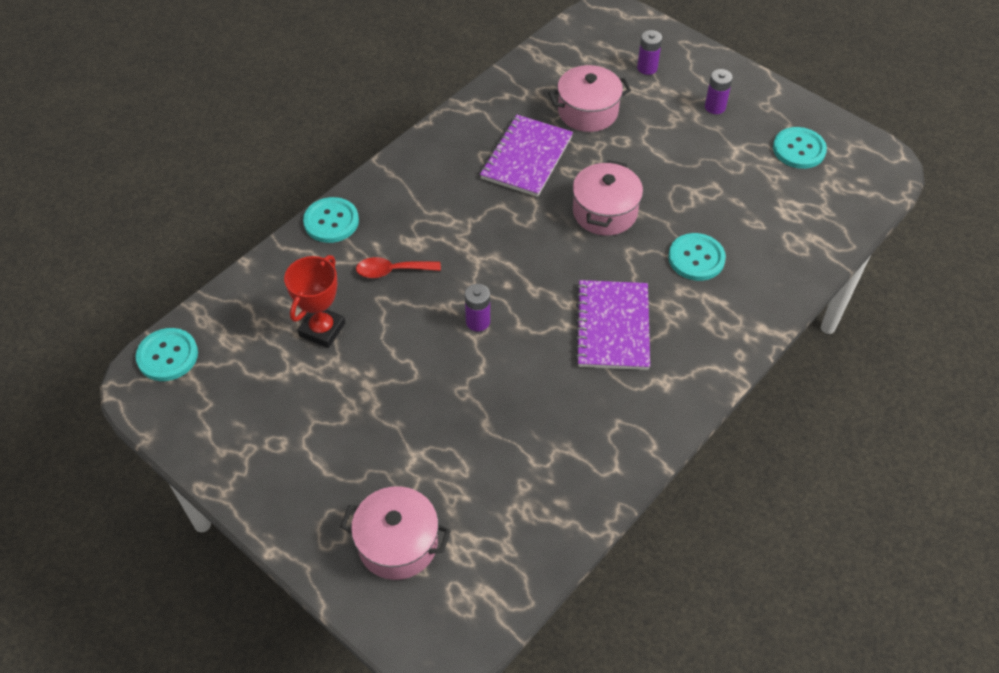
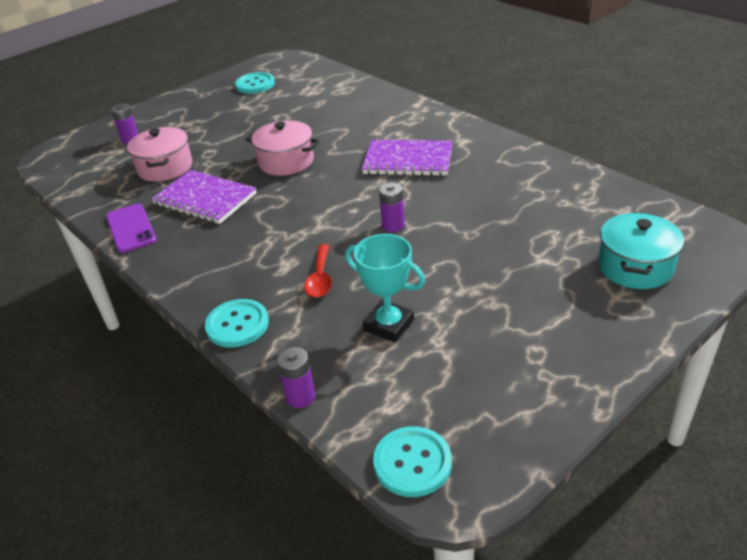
camera: 80 degrees left, 15 degrees down
(322, 329) = (389, 325): red trophy -> turquoise trophy
(398, 543) = (635, 267): pink pot -> turquoise pot
(475, 114) = (131, 228): none -> purple phone
(696, 258) = (347, 125): turquoise button -> none
(715, 107) = (194, 113): purple battery -> purple battery (300, 397)

